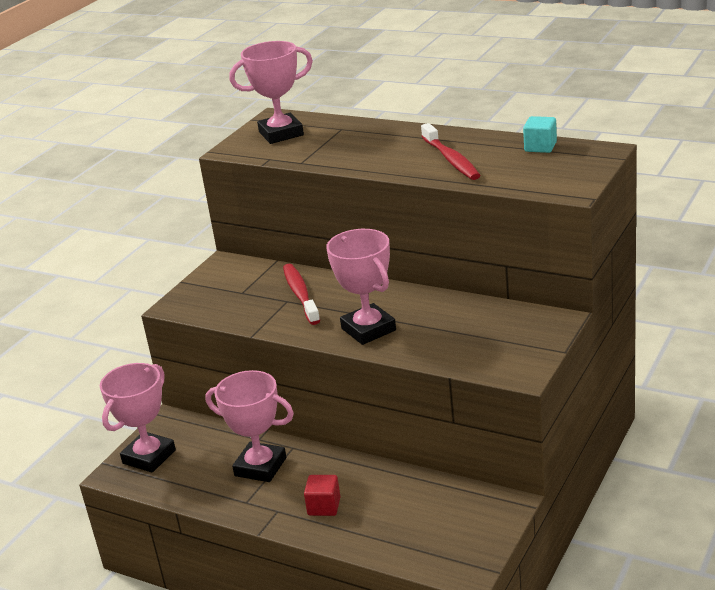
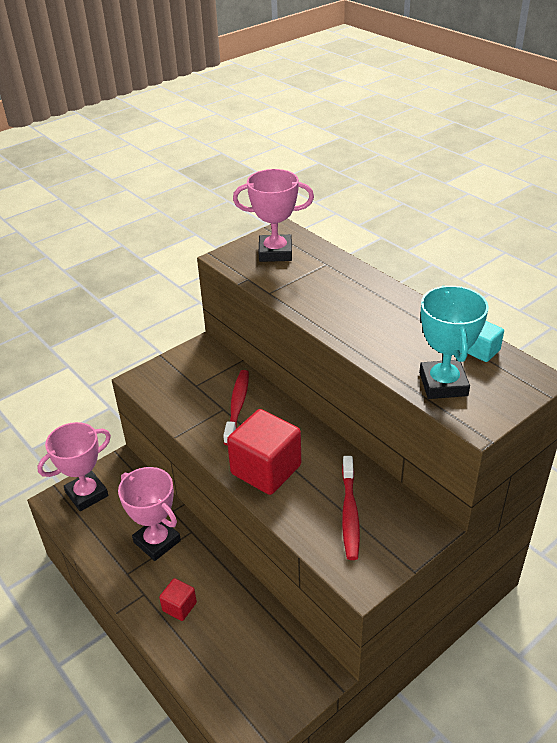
camera: 20 degrees right, 10 degrees up
(368, 329) = (266, 469): pink trophy -> red cube
(451, 159) = (393, 337): red toothbrush -> red toothbrush (349, 513)
(523, 176) = (443, 384): none -> turquoise trophy

